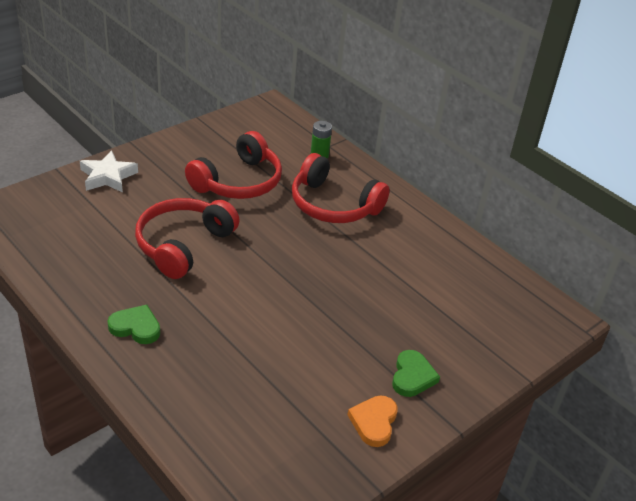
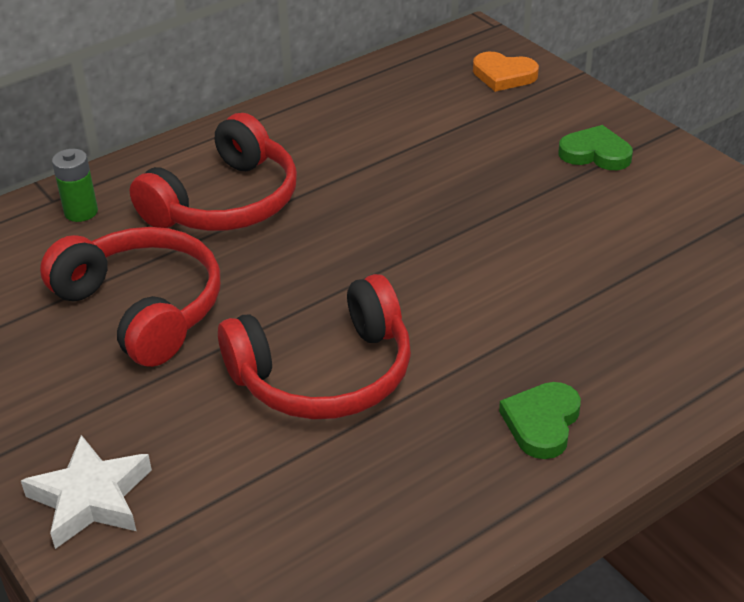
camera: 80 degrees left, 0 degrees up
(183, 245) = (324, 374): red headphones -> red headphones turned 60 degrees counterclockwise
(374, 422) = (681, 188): orange heart -> orange heart (503, 75)

